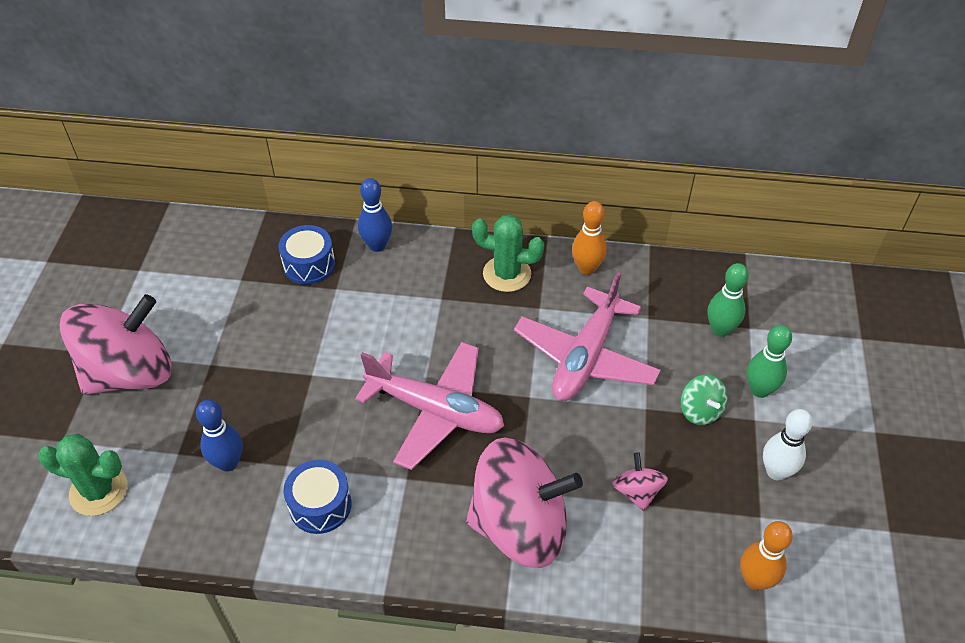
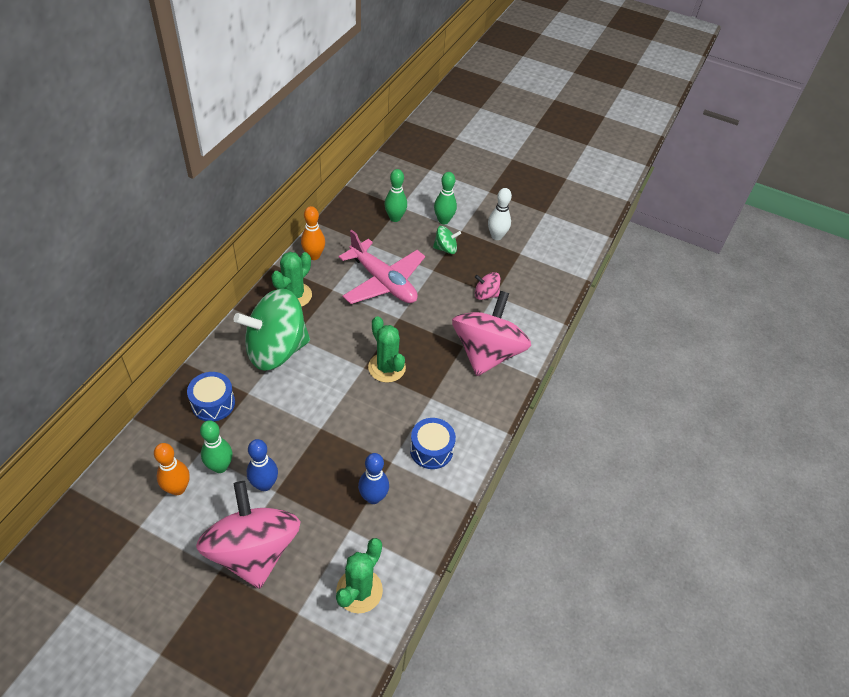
camera: 75 degrees left, 0 degrees up
(227, 303) = (220, 466): none -> green bowling pin
(377, 245) = (221, 357): blue bowling pin -> blue bowling pin (264, 484)
(411, 289) = (276, 350): none -> green spinning top
(435, 411) = (386, 367): pink plane -> green cactus
(755, 580) = (554, 270): orange bowling pin -> orange bowling pin (178, 488)

